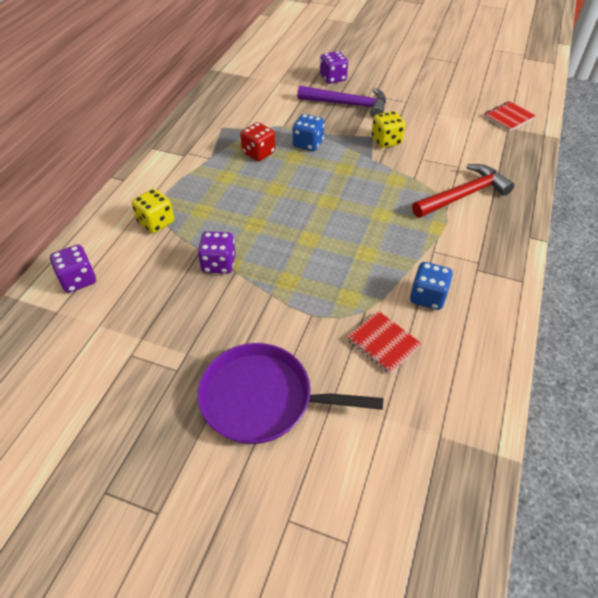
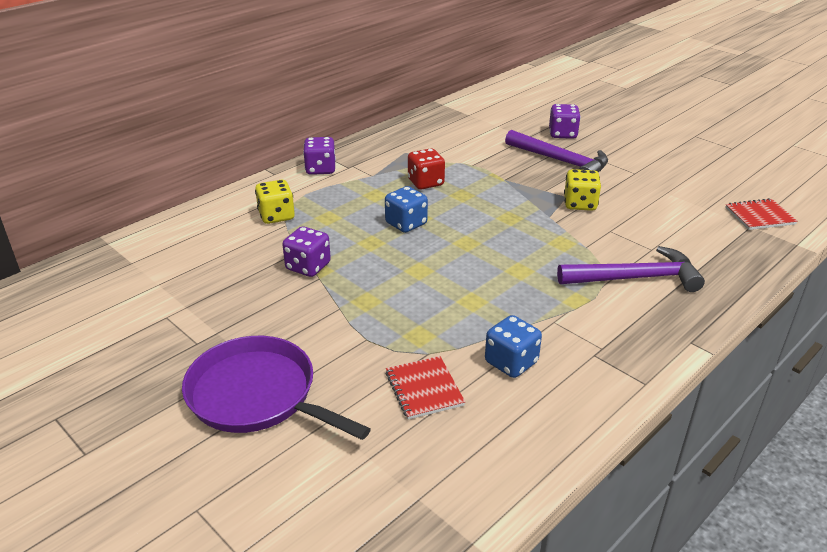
camera: 25 degrees right, 15 degrees down
(78, 280) = (170, 243): purple dice -> purple dice (320, 169)
(308, 144) = (486, 186): blue dice -> blue dice (406, 224)
(463, 195) = (635, 278): red hammer -> purple hammer

